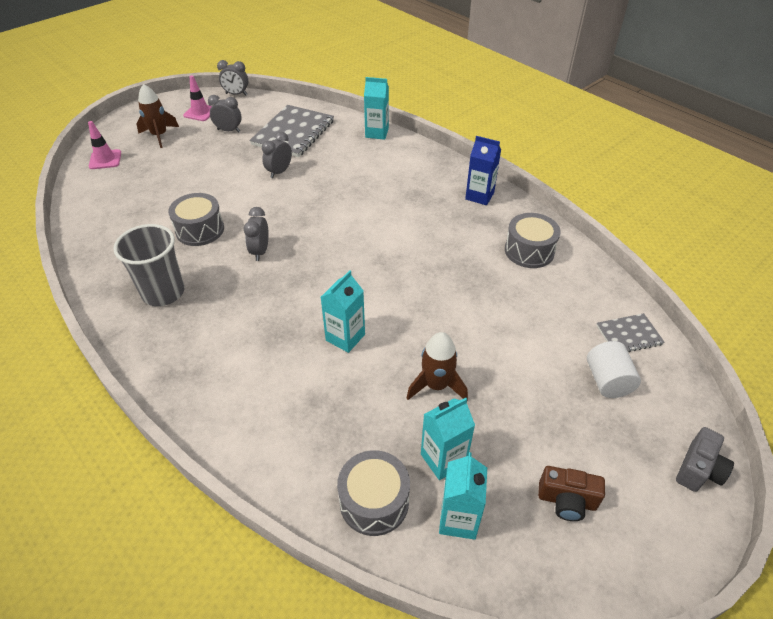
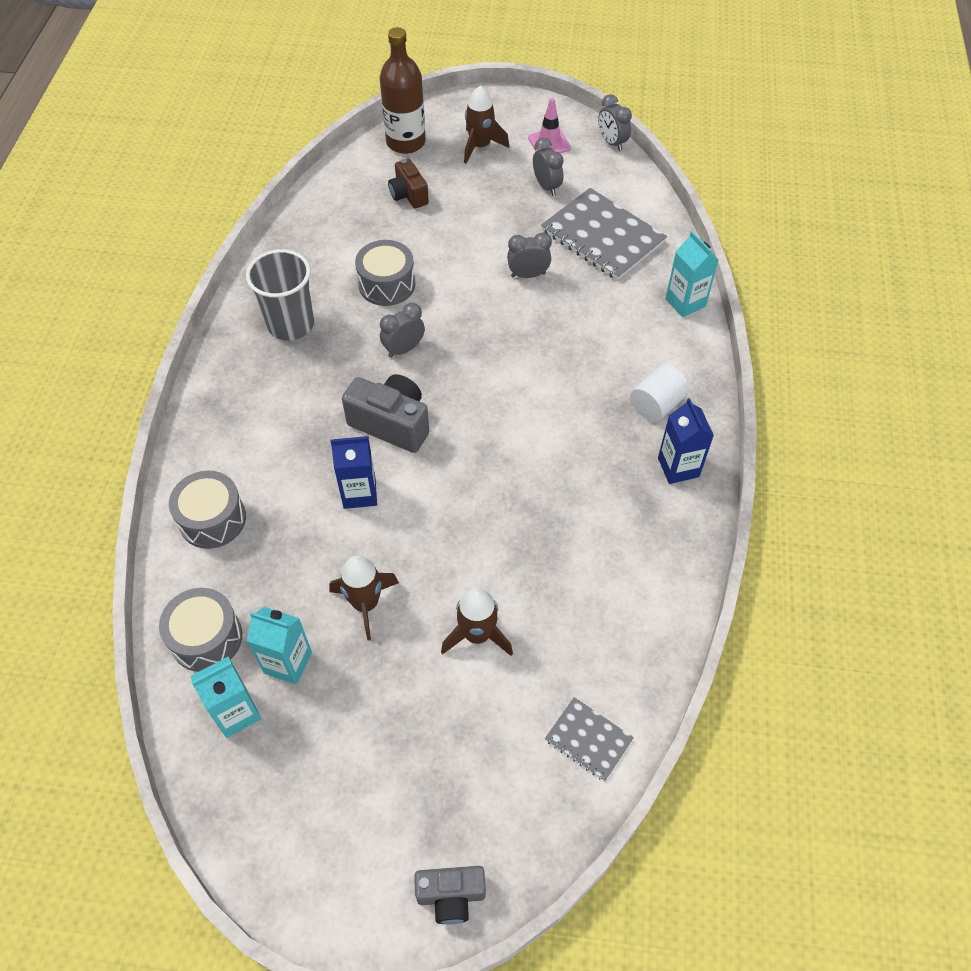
camera: 50 degrees right, 10 degrees up
(105, 159) = (406, 142): pink traffic cone -> brown bottle
(293, 133) = (602, 236): grey notebook -> grey notebook turned 60 degrees clockwise
(310, 290) = (391, 424): none -> grey camera
(345, 337) = (359, 493): turquoise carton -> blue carton
(512, 342) = (477, 635): none -> brown rocket
(529, 251) = (632, 570): grey drum -> grey drum (212, 519)
(567, 501) = (321, 791): brown camera -> brown camera (408, 195)
(607, 381) = (500, 752): white cylinder -> white cylinder (656, 405)

